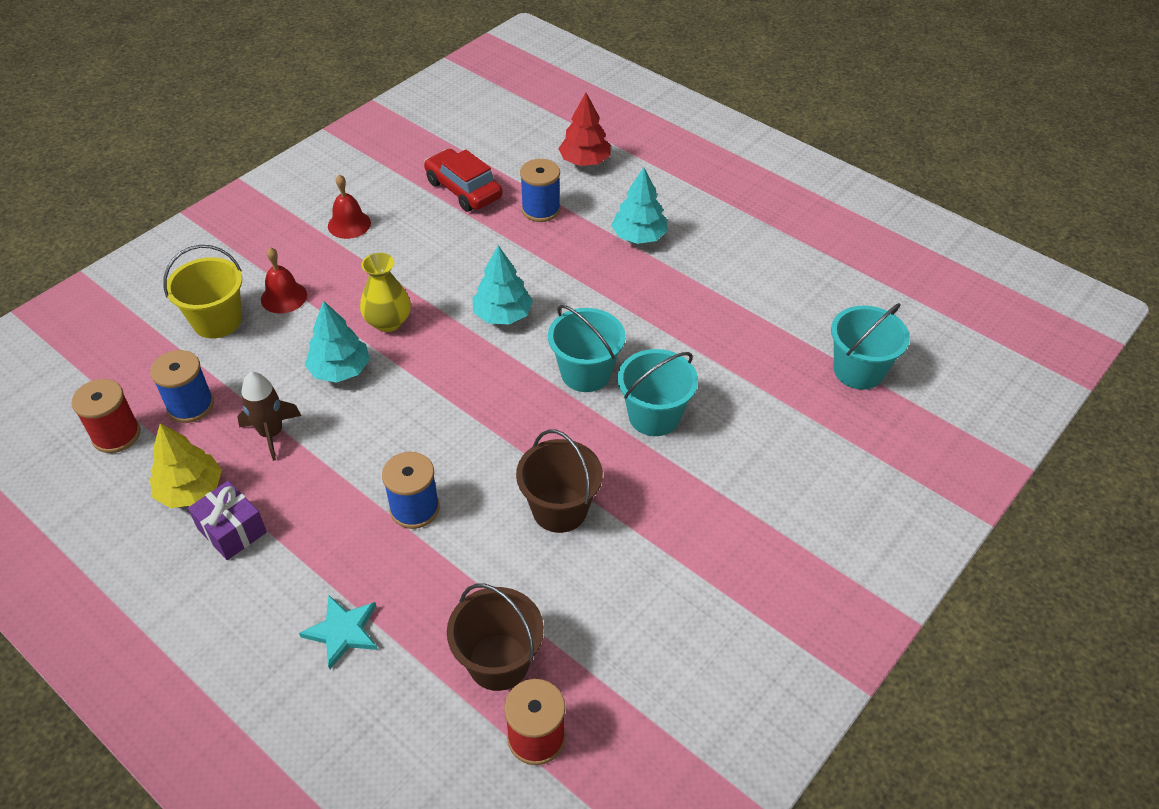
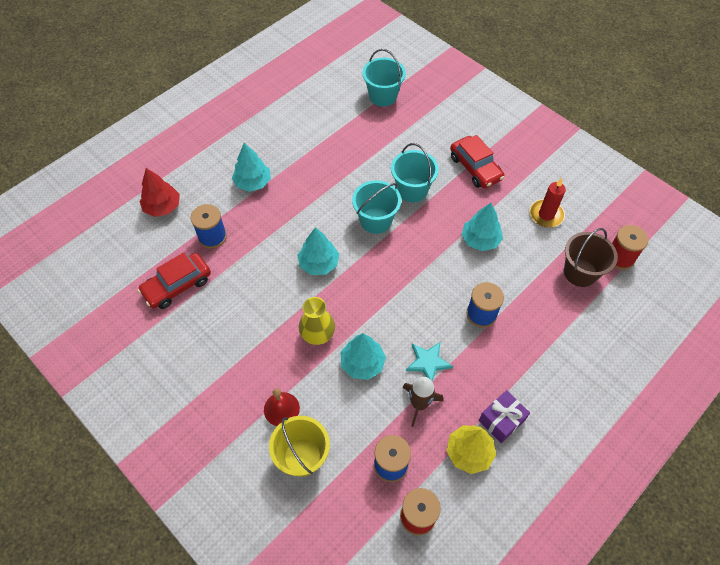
camera: 85 degrees left, 10 degrees up
(343, 631) = (569, 349): turquoise star -> turquoise star (428, 362)
(349, 224) = (202, 366): red bell -> none
(559, 509) = (480, 240): brown bucket -> turquoise tree
(626, 613) = (546, 215): none -> red candle
(719, 504) = (475, 168): none -> red car

